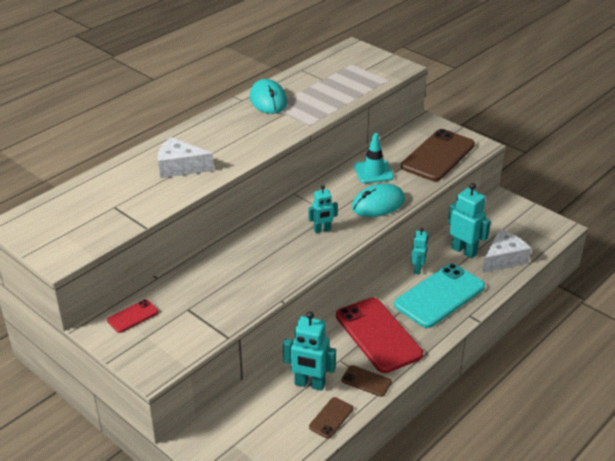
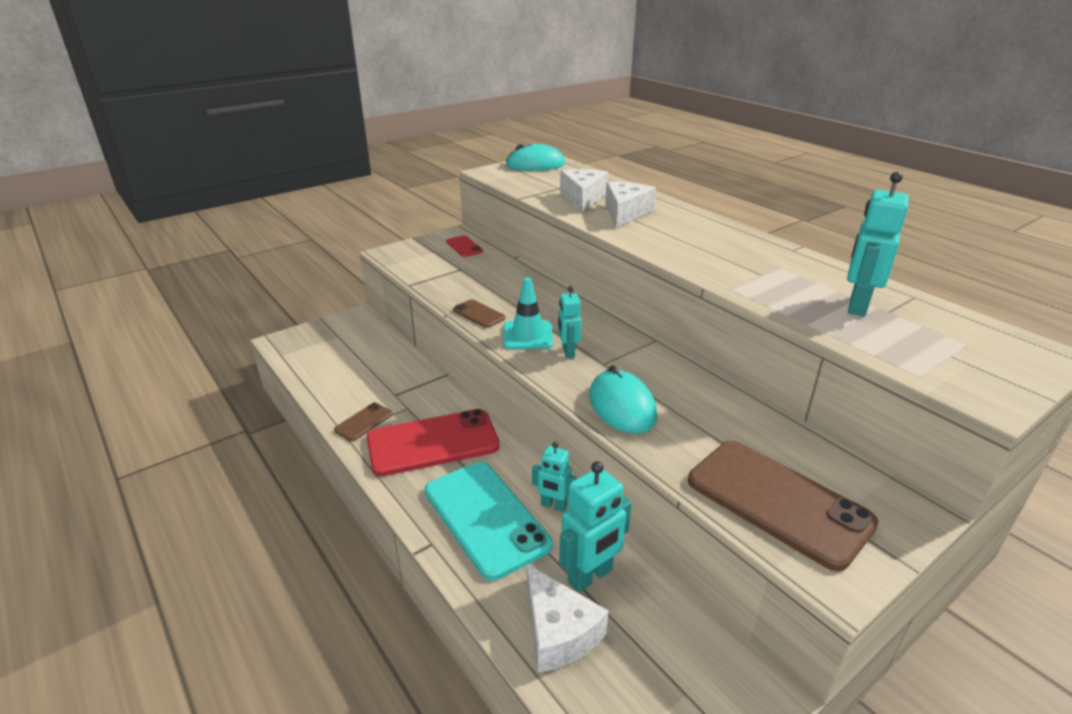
camera: 100 degrees right, 5 degrees down
(144, 191) = (582, 198): none -> white cheese
(268, 100) = (797, 265): turquoise mouse -> turquoise mouse (535, 165)
(309, 384) = (383, 383): turquoise robot -> turquoise robot (857, 306)
(331, 418) = (329, 391): brown phone -> brown phone (478, 314)
(373, 172) = (713, 414): turquoise traffic cone -> turquoise traffic cone (527, 335)

